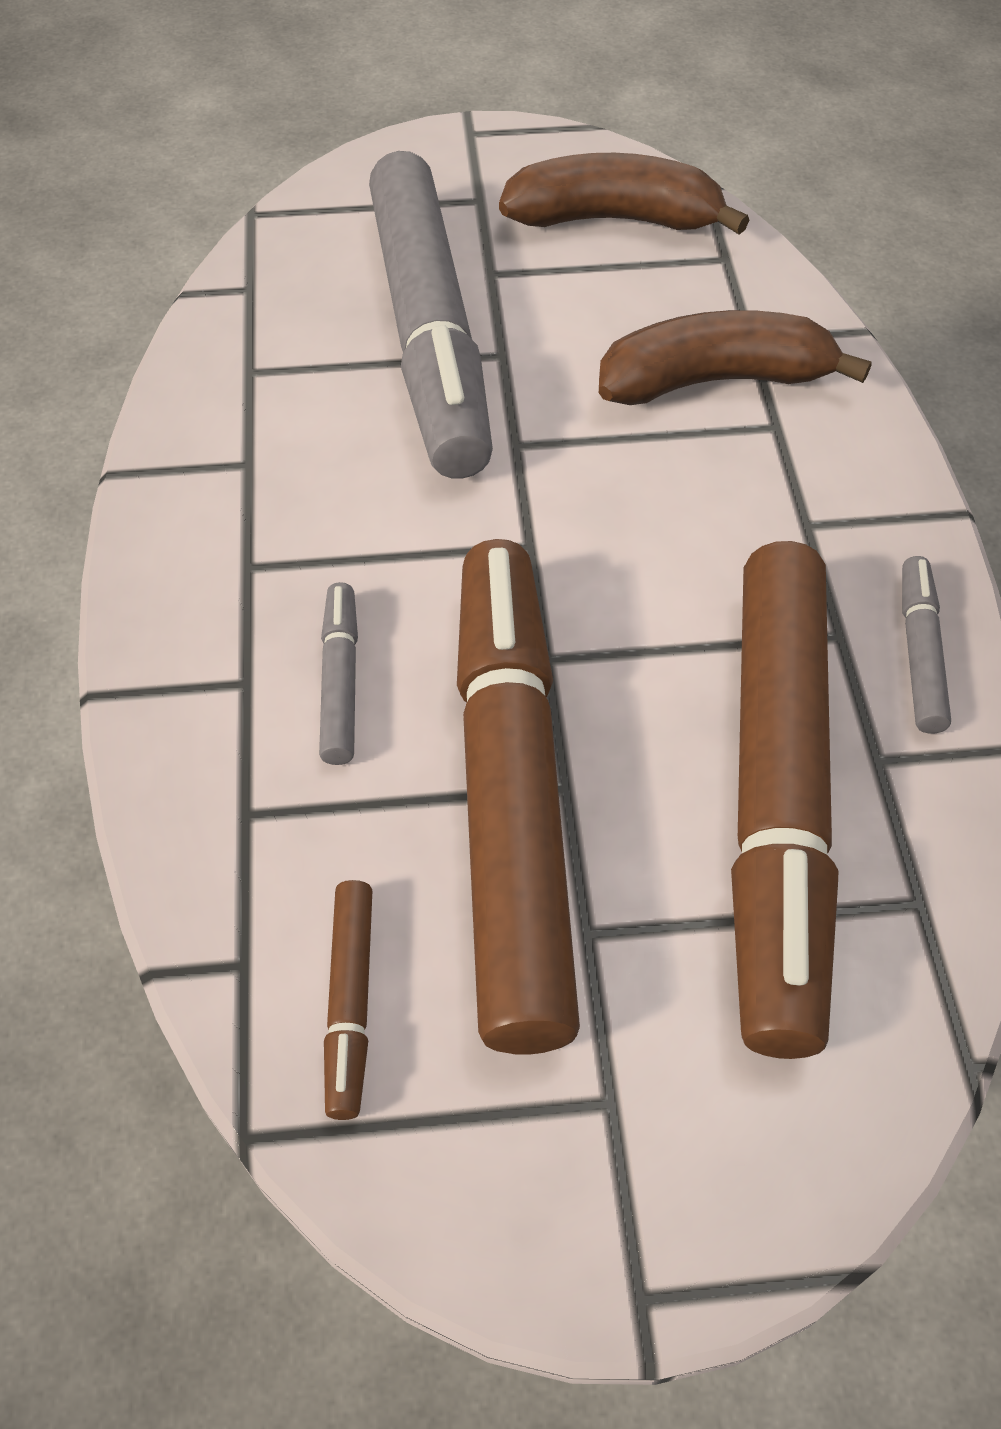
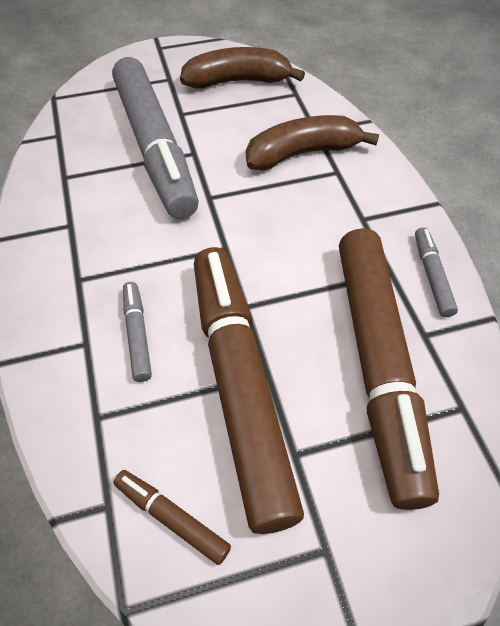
camera: 10 degrees left, 0 degrees up
(350, 1002) = (172, 518): brown marker -> brown marker turned 135 degrees clockwise

